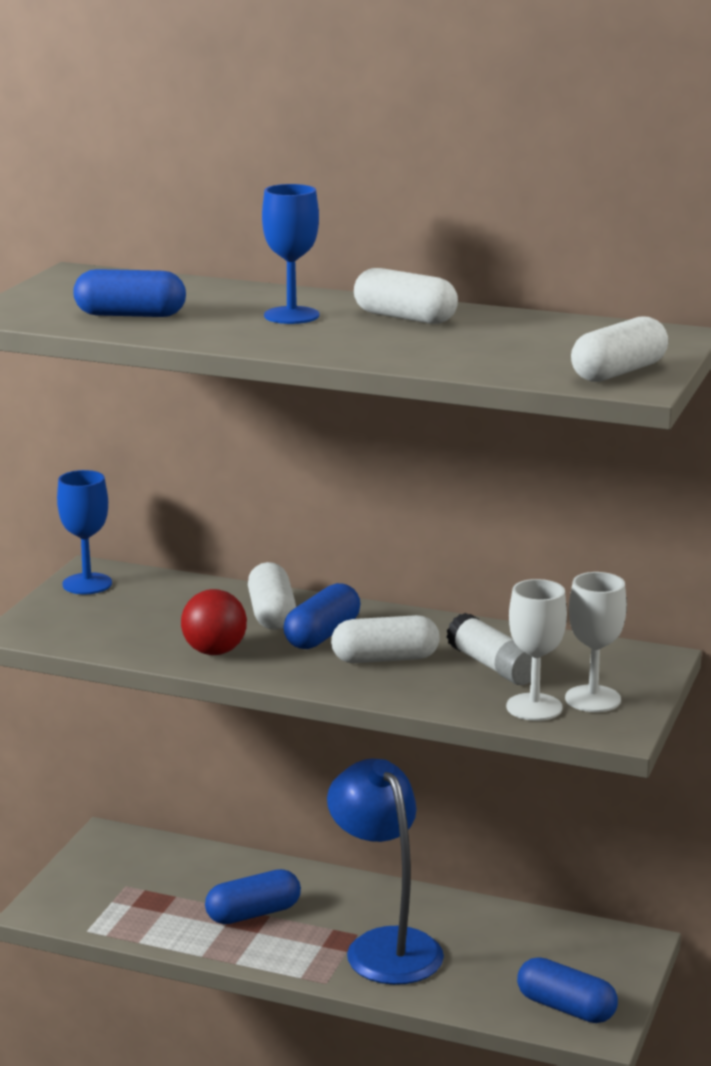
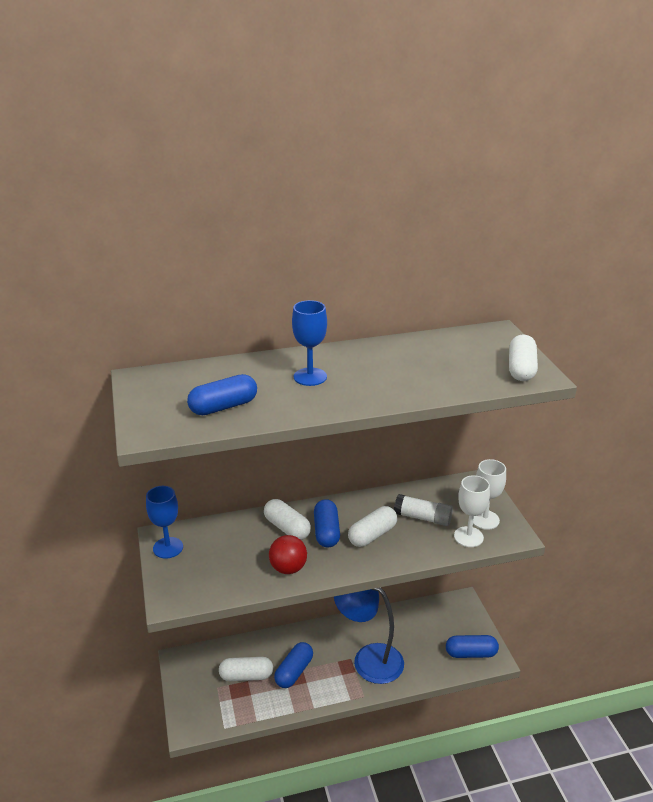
camera: 35 degrees left, 10 degrees up
(405, 317) = (367, 359): white capsule -> white capsule (246, 676)

